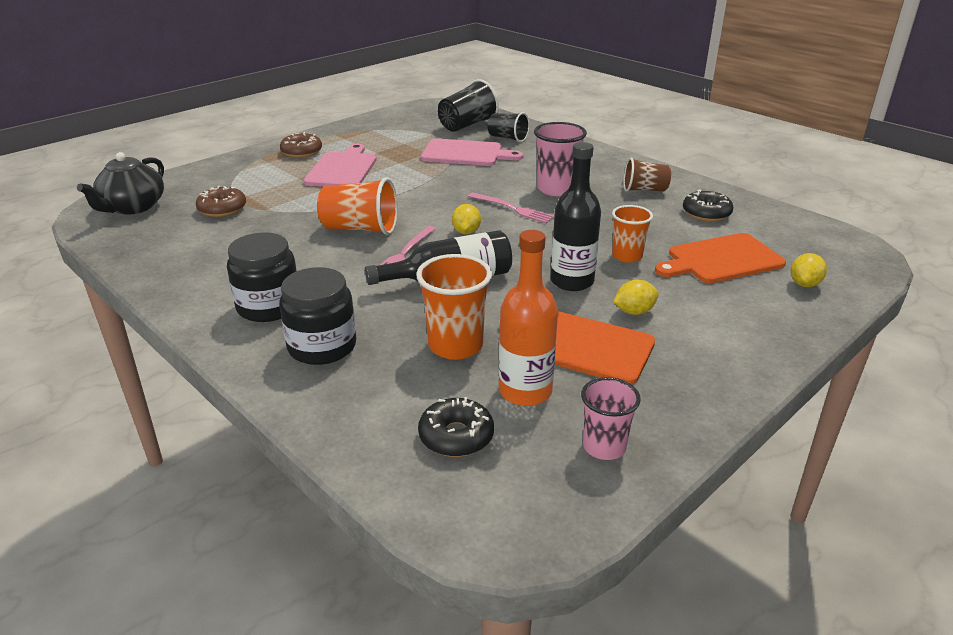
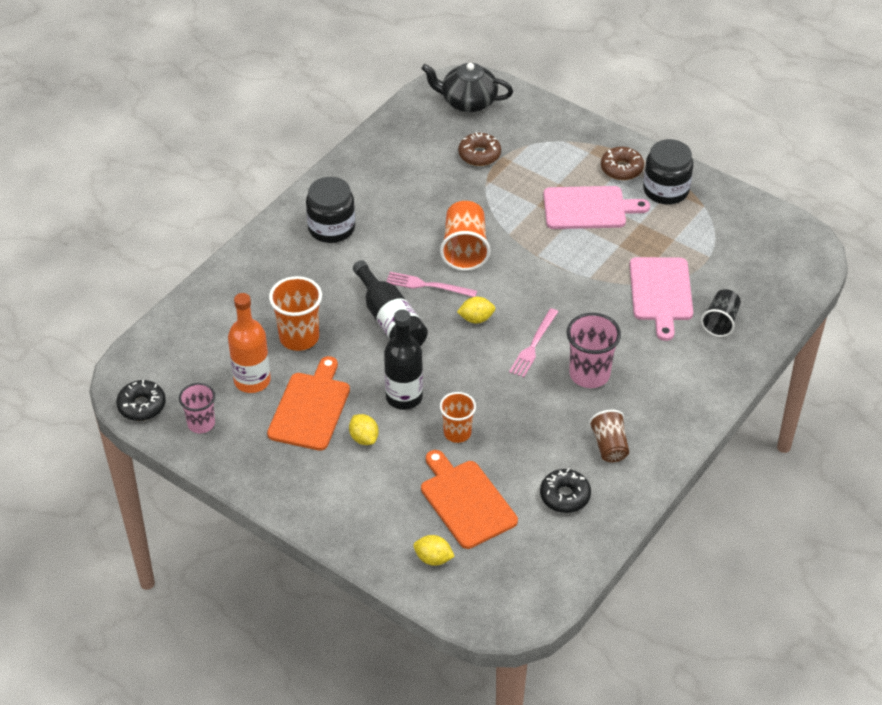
camera: 80 degrees right, 15 degrees up
(322, 346) = (287, 268): black jar -> black jar (666, 190)
(456, 436) = (203, 352): black donut -> black donut (142, 406)
(467, 125) = (749, 282): black cup -> none

